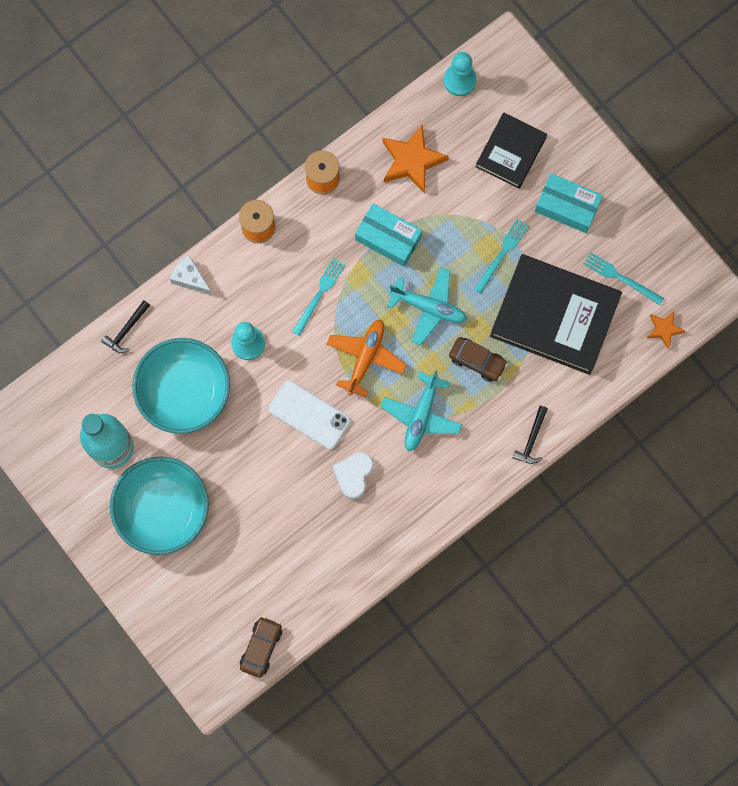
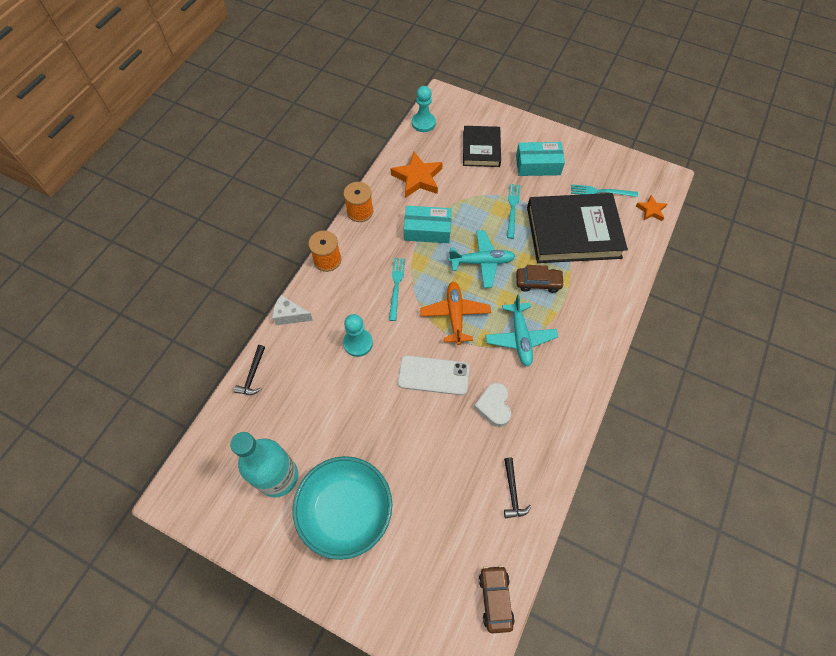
camera: 25 degrees left, 15 degrees down
(184, 391) = (322, 402): turquoise bowl -> none
(532, 439) = (611, 319): black hammer -> black hammer (512, 492)

